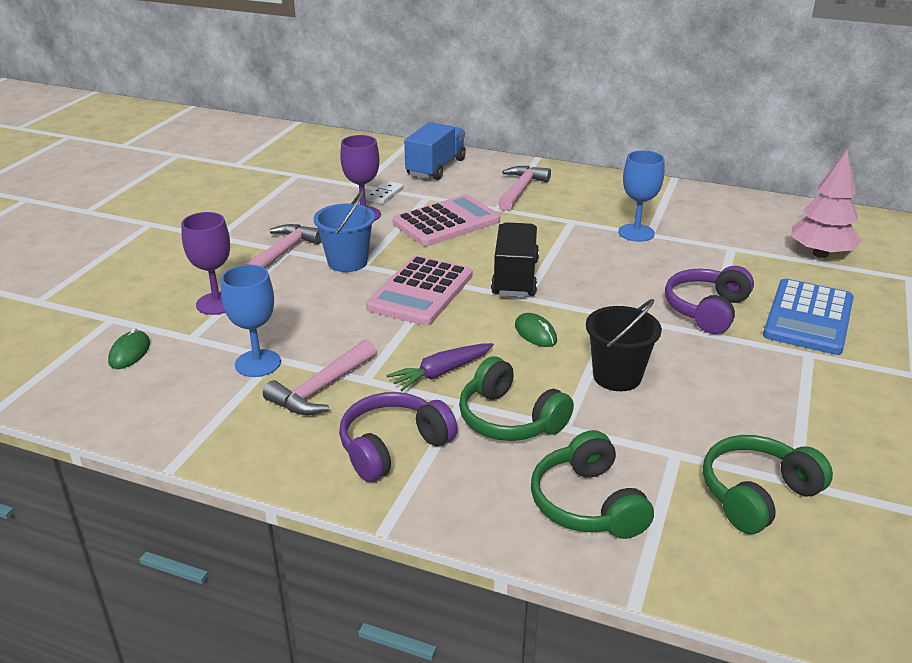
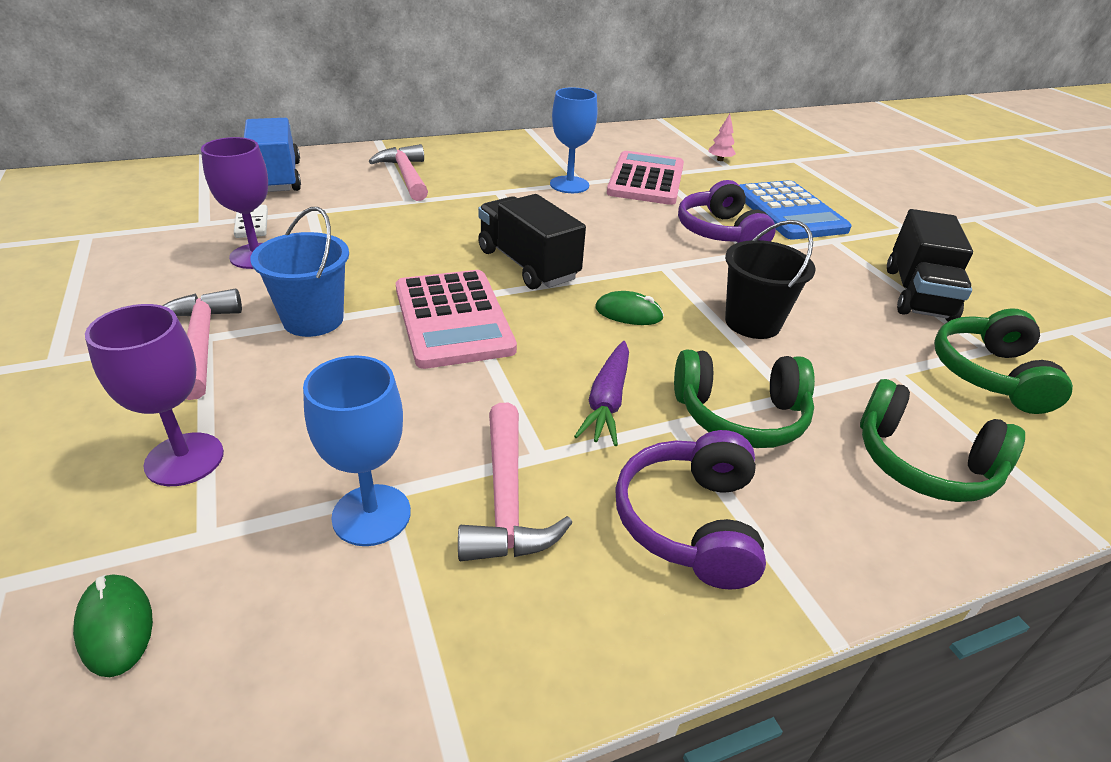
camera: 45 degrees left, 5 degrees up
(446, 222) = (372, 232): pink calculator -> pink calculator (646, 179)
(810, 421) = (917, 294): none -> black truck
(820, 254) = (720, 160): pink tree -> pink tree, size x0.44

